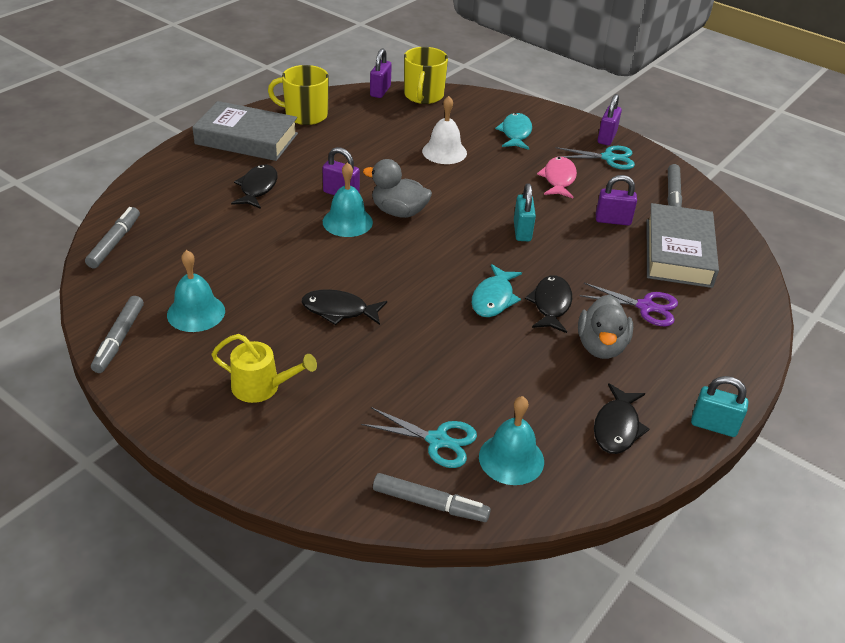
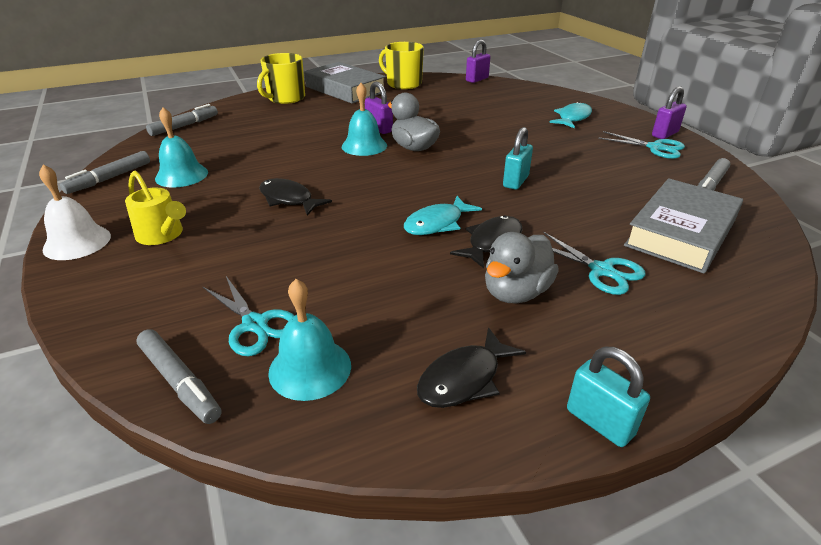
camera: 30 degrees right, 5 degrees down
(257, 188) = (319, 115): black fish -> none
(423, 95) = (510, 86): yellow mug -> yellow mug (285, 98)
(444, 152) = (494, 119): white bell -> white bell (77, 242)
(558, 179) = (588, 153): pink fish -> none
(613, 220) = (621, 192): purple padlock -> none
(645, 307) = (601, 270): purple scissors -> turquoise scissors

